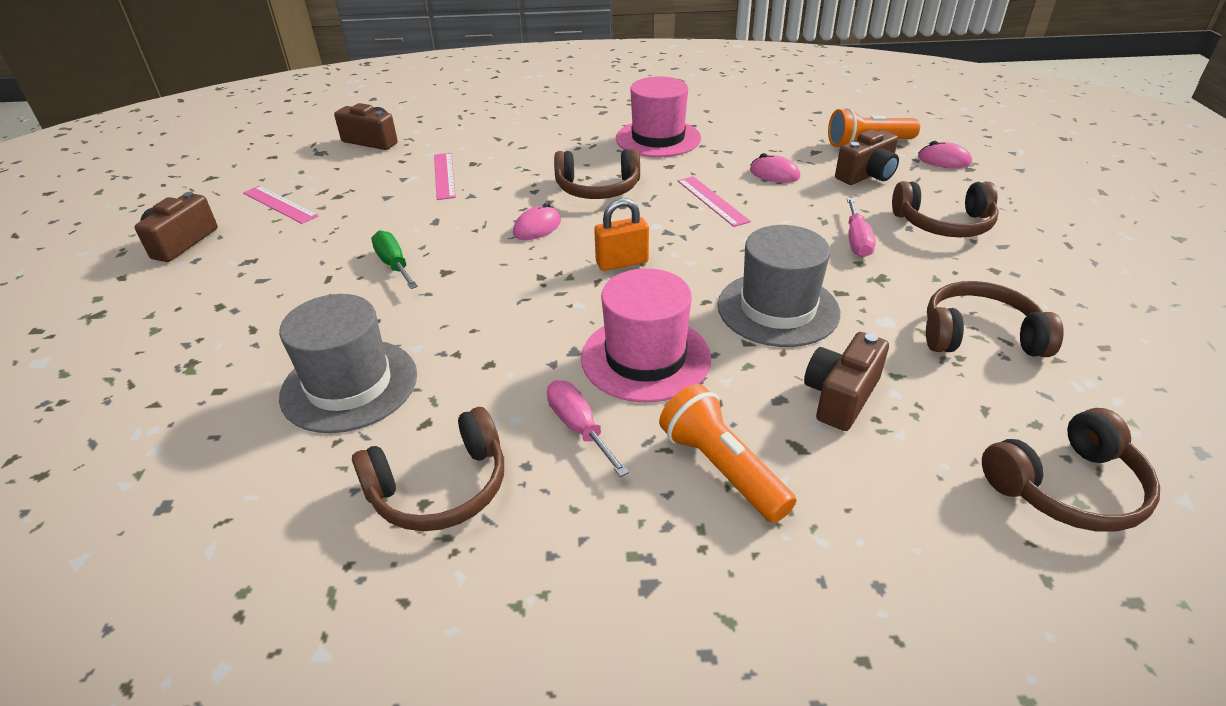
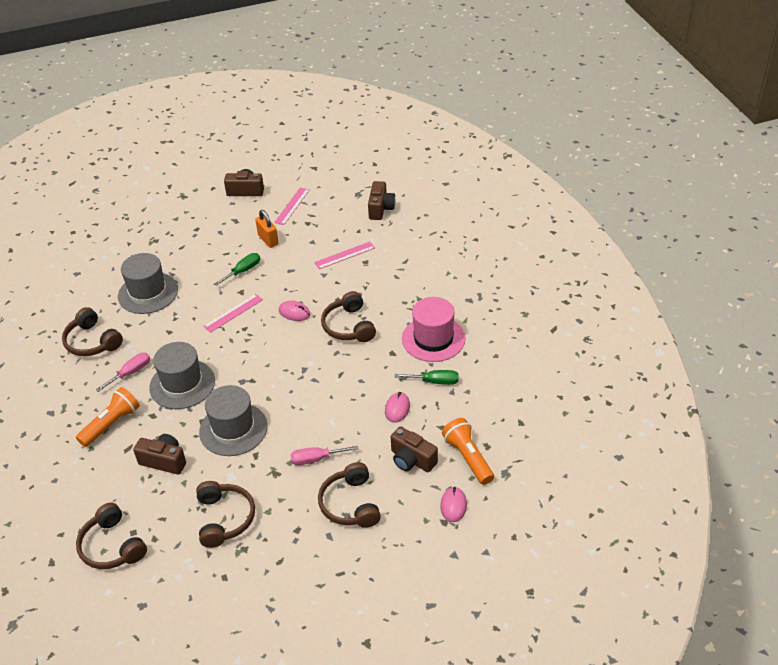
camera: 75 degrees right, 5 degrees up
(622, 262) = (265, 357): orange padlock -> orange padlock (268, 240)
(645, 358) = (182, 384): pink hat -> grey hat
(712, 201) = (348, 382): pink ruler -> pink ruler (233, 313)
(735, 146) = (435, 381): none -> green screwdriver

